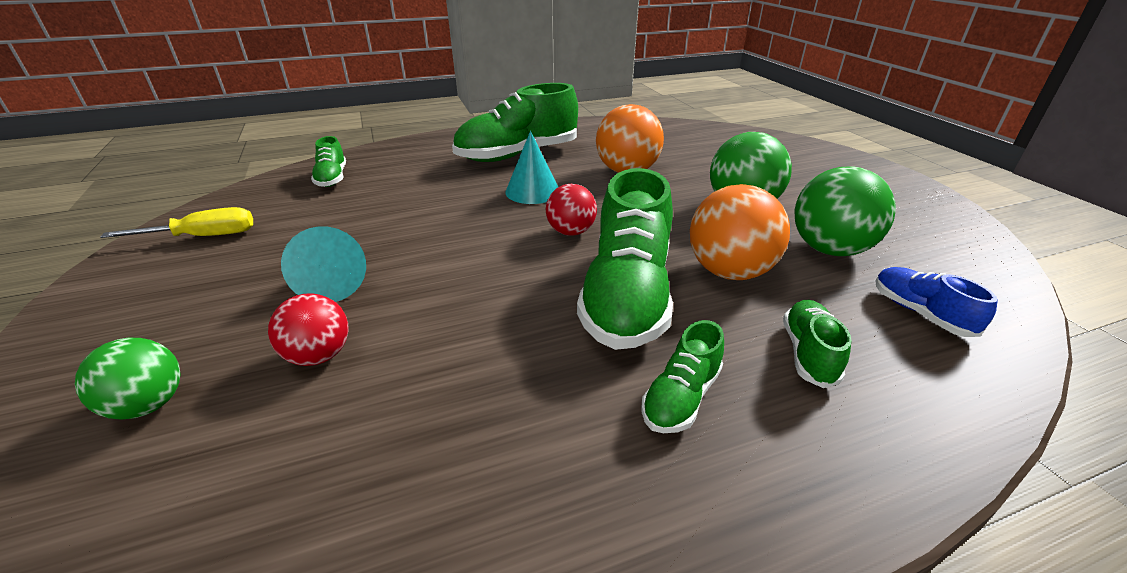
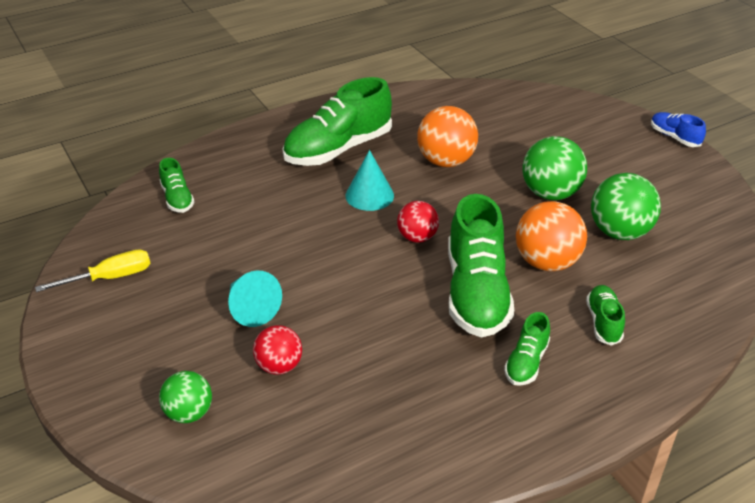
camera: 10 degrees left, 5 degrees up
(920, 313) = (677, 282): blue shoe -> blue shoe (674, 137)

